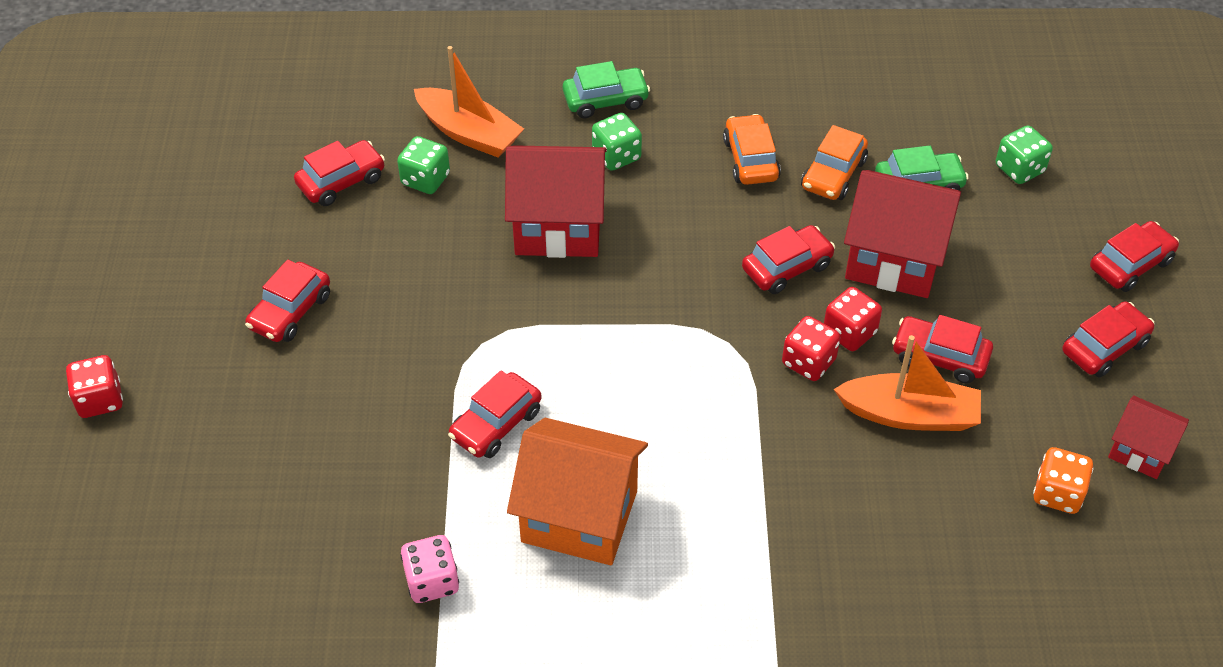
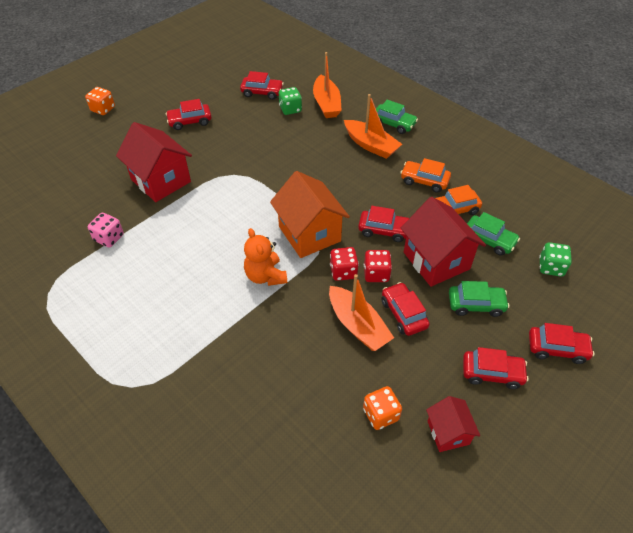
camera: 45 degrees right, 0 degrees up
(100, 400) = (103, 109): red dice -> orange dice
(496, 424) = (200, 204): red car -> none
(558, 226) = (314, 154): red house -> red house (161, 181)
(579, 516) = (183, 257): orange house -> orange house (309, 234)
(616, 156) = (370, 145): green dice -> orange boat
(723, 448) = (265, 276): none -> orange teddy bear
(750, 159) = (424, 181): orange car -> orange car turned 105 degrees counterclockwise
(998, 280) = (476, 304): none -> green car

